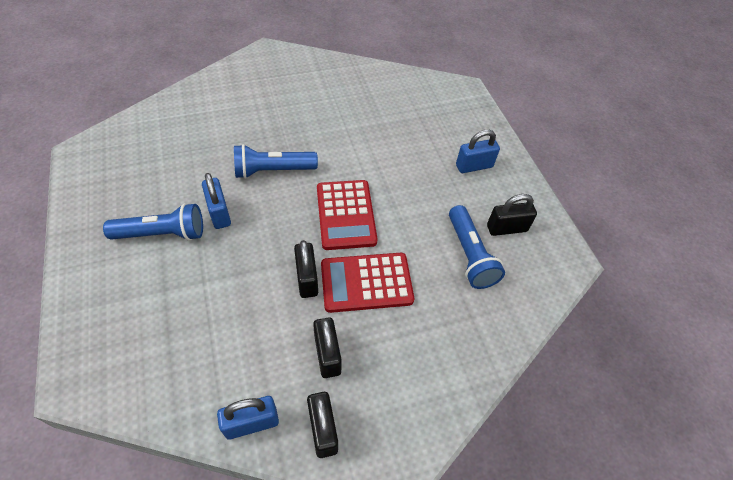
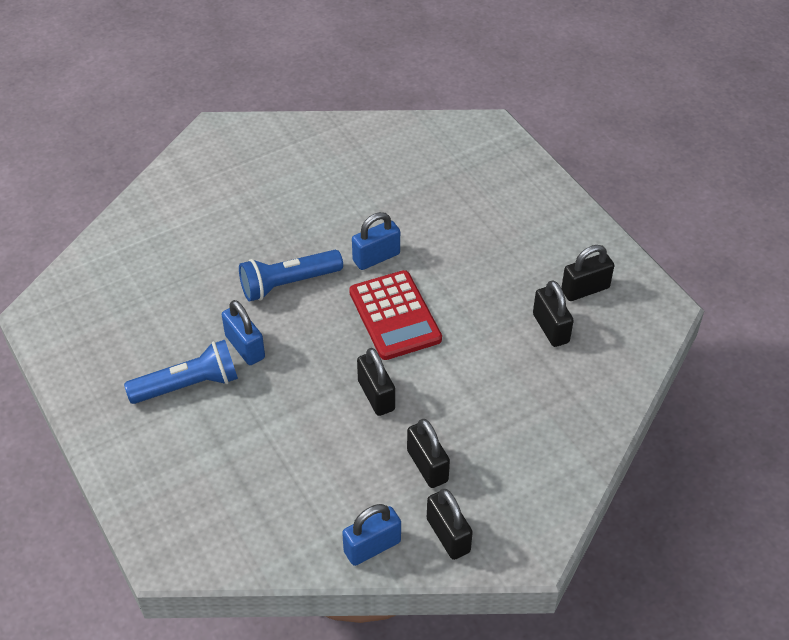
camera: 10 degrees left, 5 degrees down
(366, 283) = (444, 384): red calculator -> none
(469, 255) = (550, 328): blue flashlight -> black padlock
(474, 166) = (528, 225): blue padlock -> blue padlock (376, 257)

